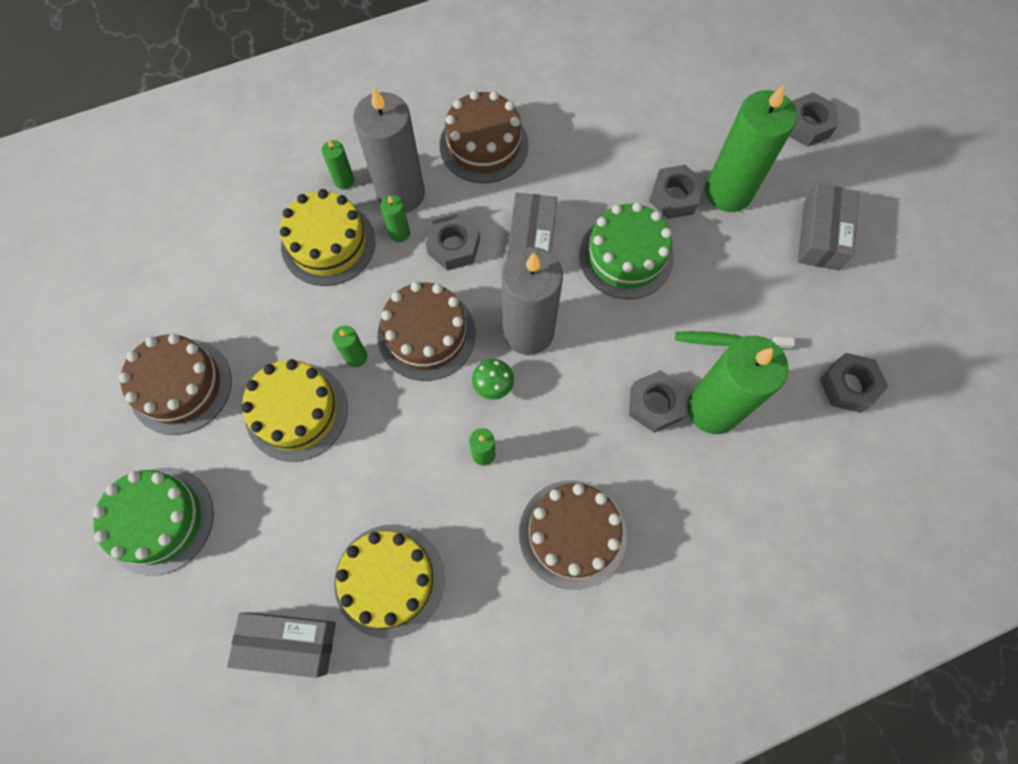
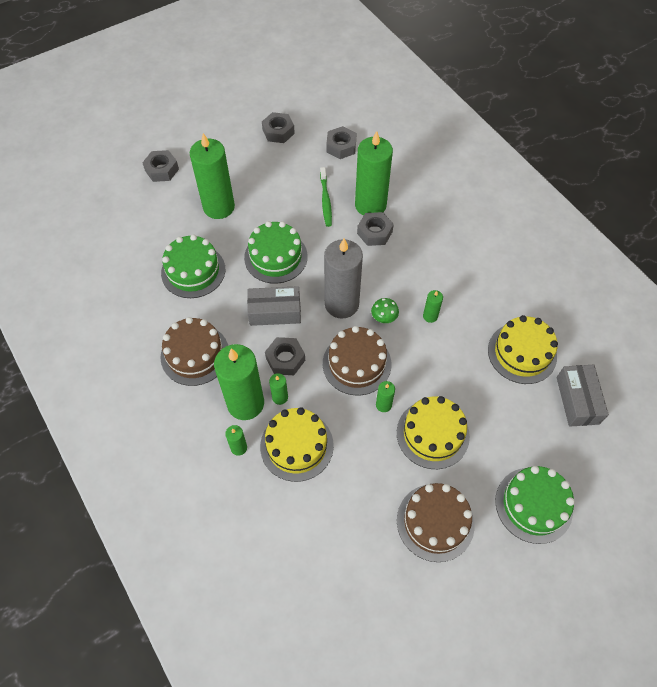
camera: 100 degrees left, 10 degrees down
(401, 194) = (245, 403): grey candle -> green candle
(572, 533) = (464, 264): brown cake -> none
(616, 152) = (193, 271): none -> green cake
(674, 197) = (226, 235): grey nut -> grey nut (278, 132)
(820, 235) = (245, 161): grey box -> none

